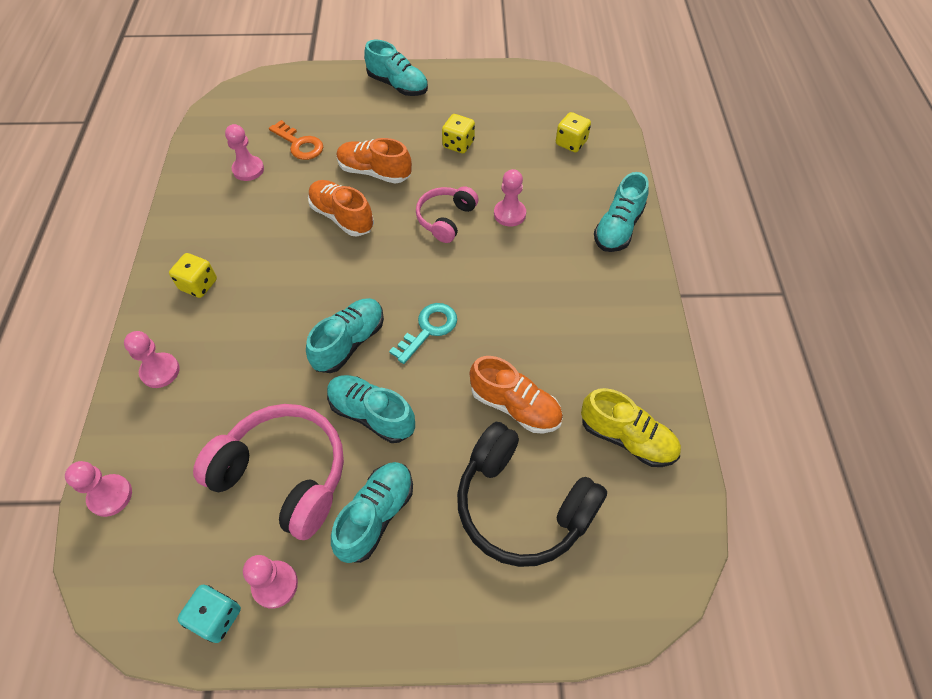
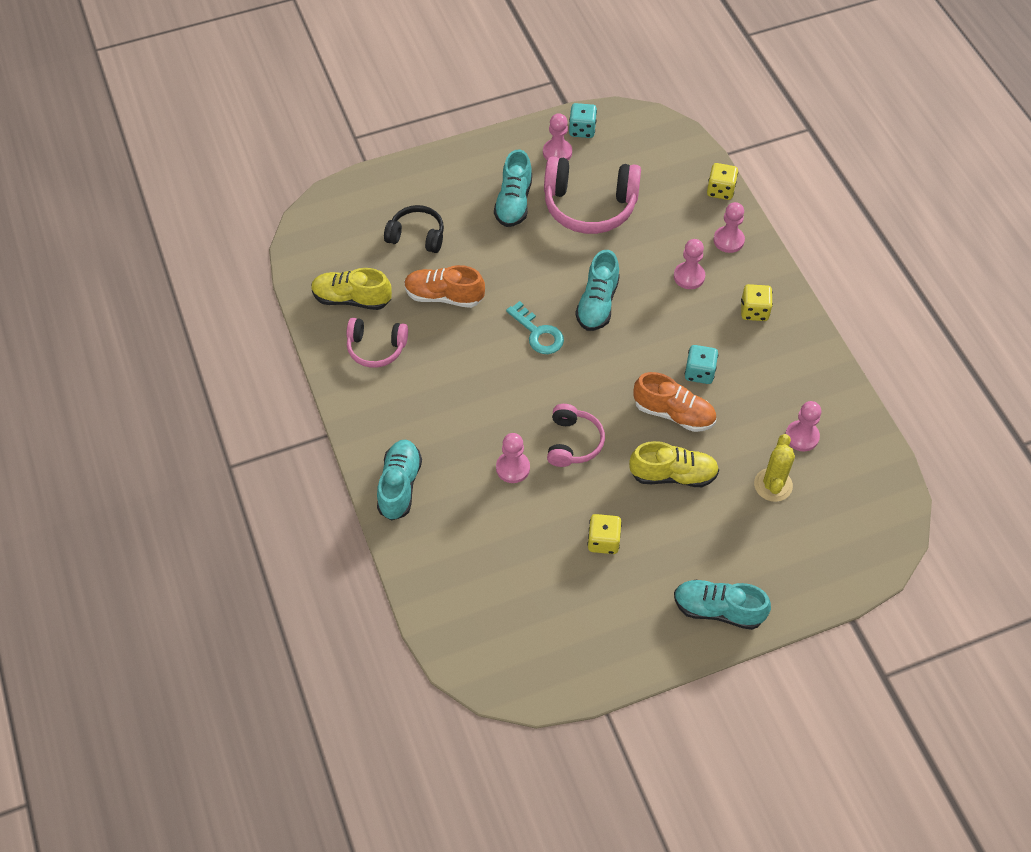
camera: 160 degrees right, 0 degrees up
(110, 496) = (696, 163): pink pawn -> pink pawn (689, 276)
(294, 244) = (699, 372): none -> turquoise dice
(299, 144) = (773, 485): orange key -> yellow cactus
(371, 414) = (550, 259): turquoise shoe -> none
(374, 172) = (673, 475): orange shoe -> yellow shoe
(428, 329) = (538, 333): turquoise key -> turquoise key turned 60 degrees counterclockwise
(522, 505) = (417, 236): black headphones -> black headphones, size x0.58
(571, 143) = (478, 584): yellow dice -> yellow dice (720, 190)
(611, 366) = (376, 348): none -> pink headphones

